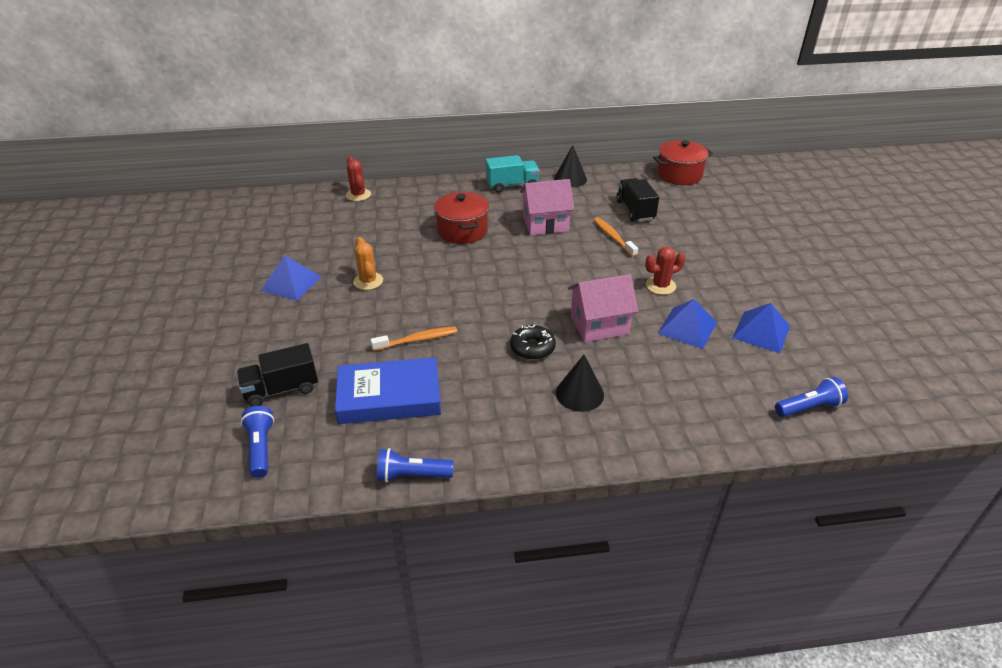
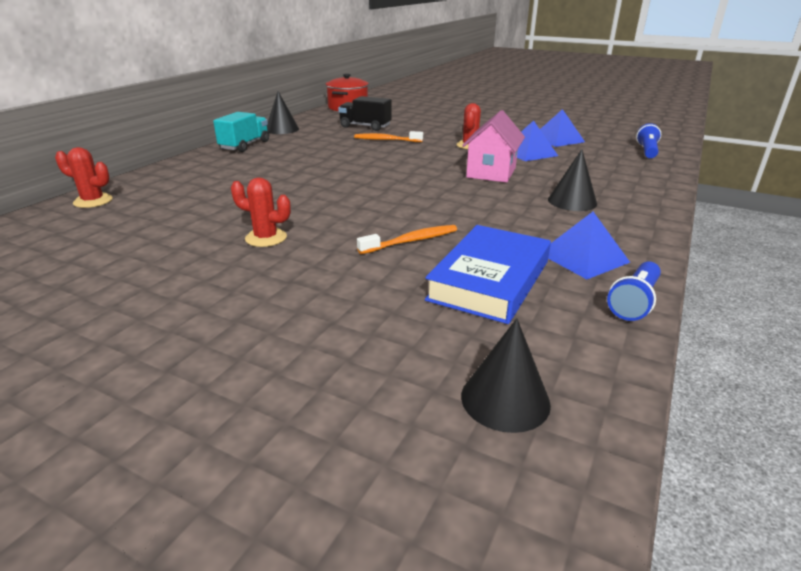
camera: 55 degrees left, 10 degrees down
(261, 448) = (505, 399): blue flashlight -> black cone
(281, 389) = (393, 348): black truck -> none
(291, 283) = (177, 283): blue pyramid -> blue pyramid (583, 257)
(368, 281) = (266, 238): orange cactus -> red cactus
(417, 340) = (411, 241): orange toothbrush -> orange toothbrush turned 45 degrees clockwise
(462, 231) = (270, 178): red pot -> none
(532, 348) = (491, 200): black donut -> none
(545, 224) = (326, 151): pink house -> none

